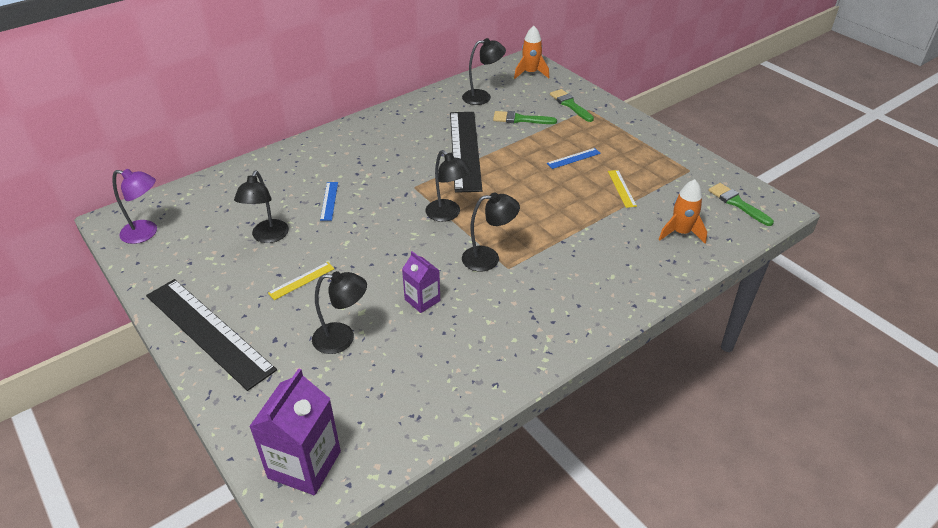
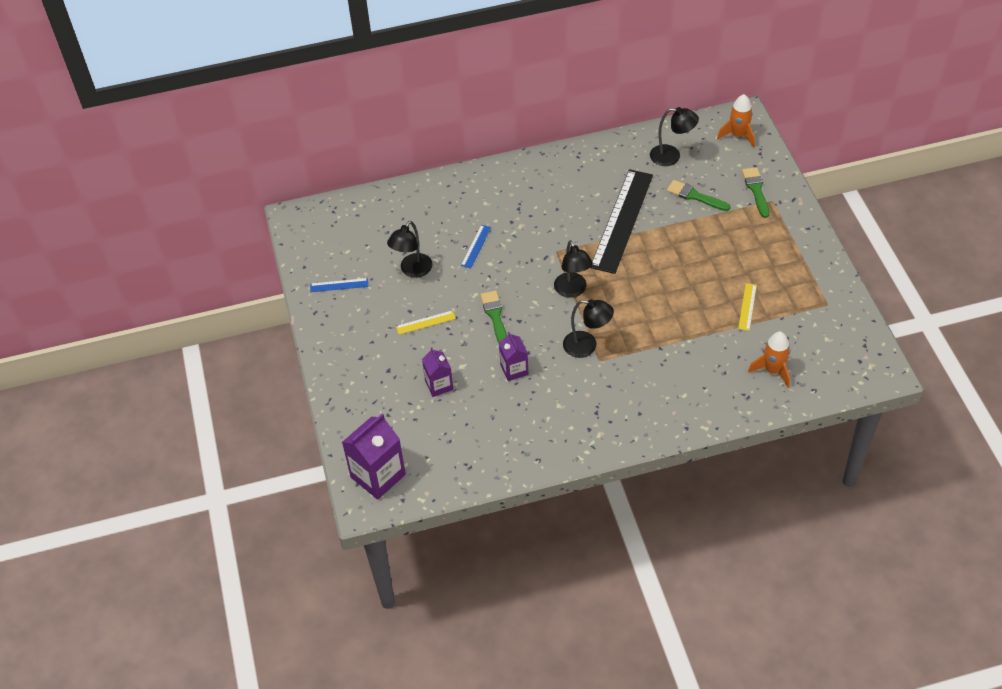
camera: 25 degrees right, 10 degrees up
(146, 233) = (317, 238): purple lamp -> none
(208, 331) = (342, 348): black ruler -> none
(342, 338) = (439, 385): black lamp -> purple carton
(573, 158) = (721, 259): blue ruler -> blue ruler (339, 285)
(737, 203) = (848, 355): green brush -> green brush (495, 316)

